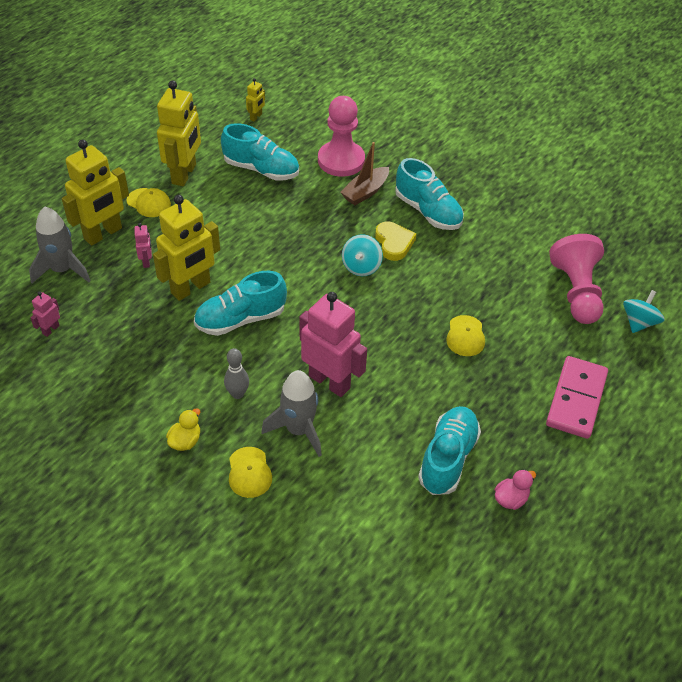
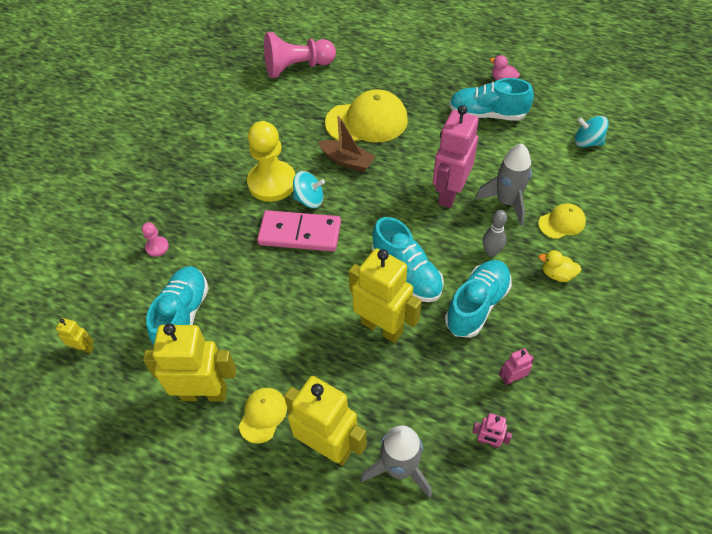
camera: 100 degrees left, 5 degrees up
(146, 261) = (358, 382): pink robot -> pink robot (512, 378)
(341, 160) = (157, 247): pink pawn -> pink pawn, size x0.44
(365, 192) = (204, 217): brown boat -> brown boat (347, 161)
(394, 243) = (272, 183): yellow heart -> yellow pawn
(428, 211) = (223, 166): turquoise shoe -> turquoise shoe (477, 305)
(465, 336) = (367, 121): yellow cap -> yellow cap, size x1.94
(576, 399) = (403, 59): pink domino -> pink domino (300, 233)
(639, 322) = (318, 36): turquoise spinning top -> turquoise spinning top (587, 142)

